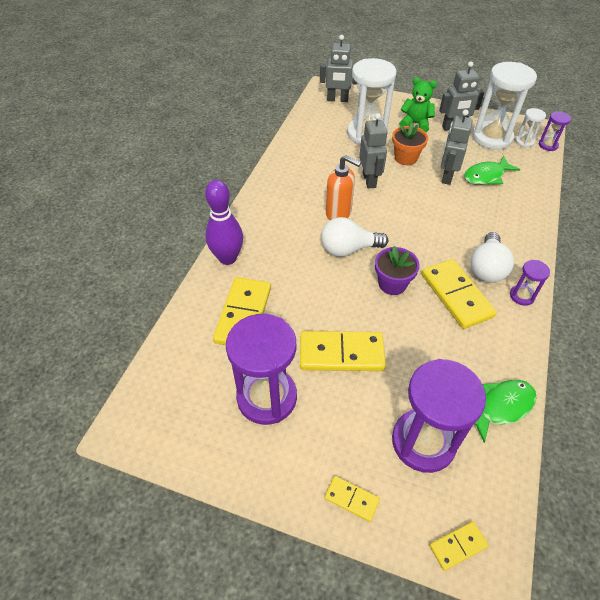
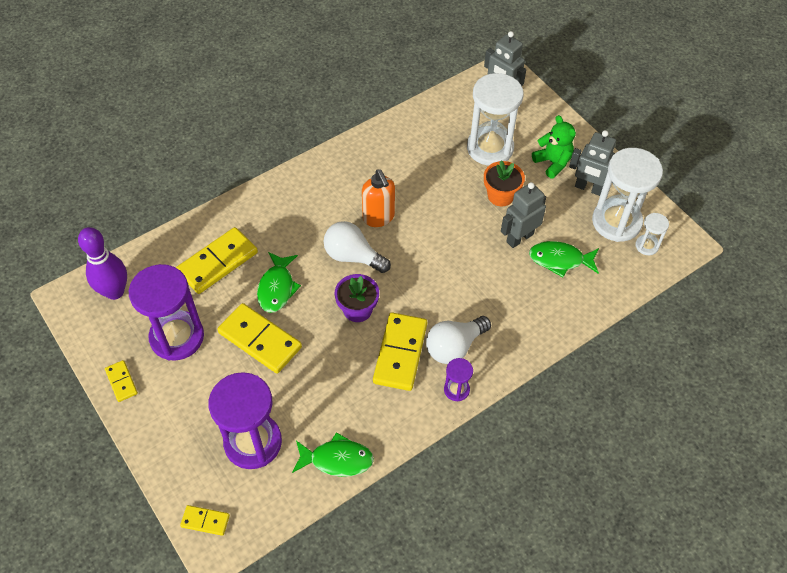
camera: 35 degrees right, 5 degrees up
(227, 258) = (249, 206): purple bowling pin -> purple bowling pin (114, 291)
(313, 305) = (277, 288): none -> green fish
(351, 499) = (167, 443): yellow domino -> yellow domino (121, 382)
(369, 180) = (440, 200): grey robot -> none
(548, 145) = (668, 264): purple hourglass -> none

